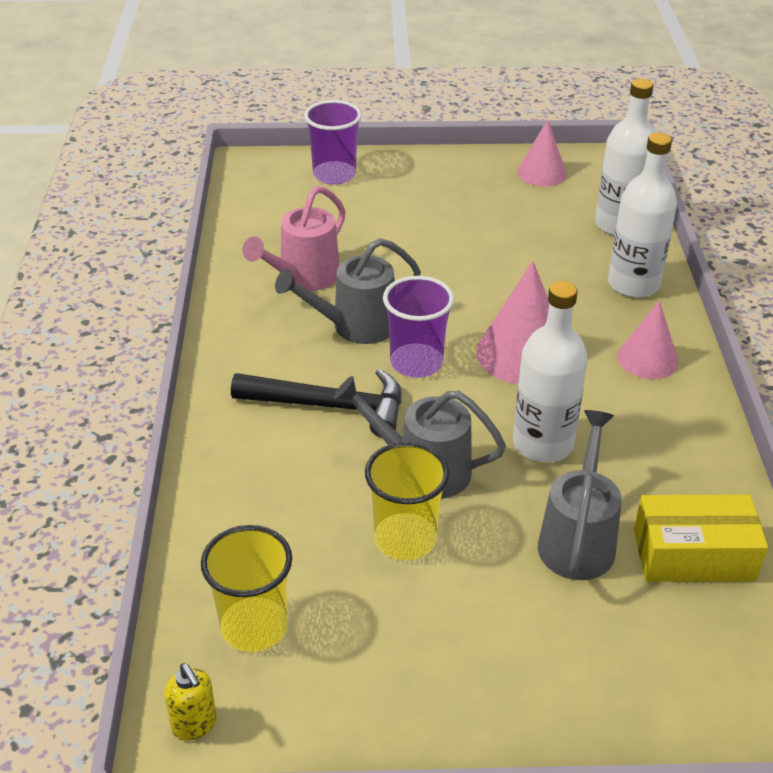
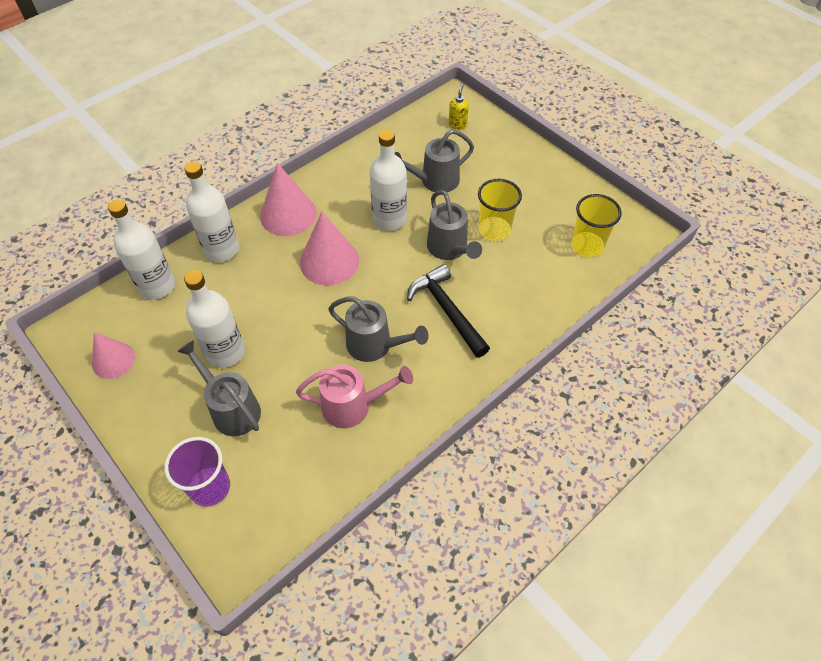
camera: 130 degrees left, 15 degrees up
(194, 724) = (639, 232): yellow soap dispenser -> yellow soap dispenser (457, 124)
(399, 212) = (231, 408): none -> grey watering can
(416, 363) = (379, 298): purple cup -> none
(472, 232) = (225, 352): none -> white bottle
(647, 359) = (288, 214): pink cone -> pink cone, size x1.55
(693, 554) = (406, 148): yellow box -> none

